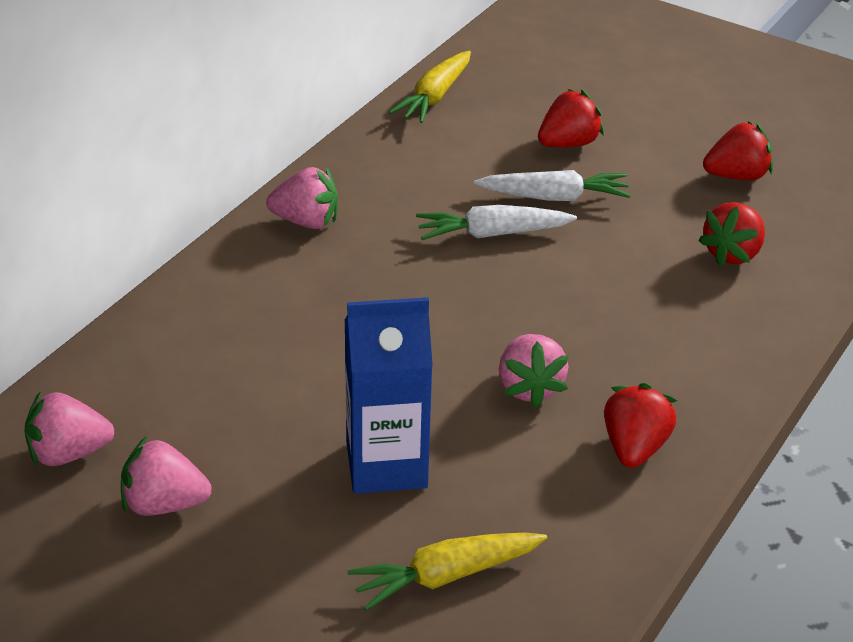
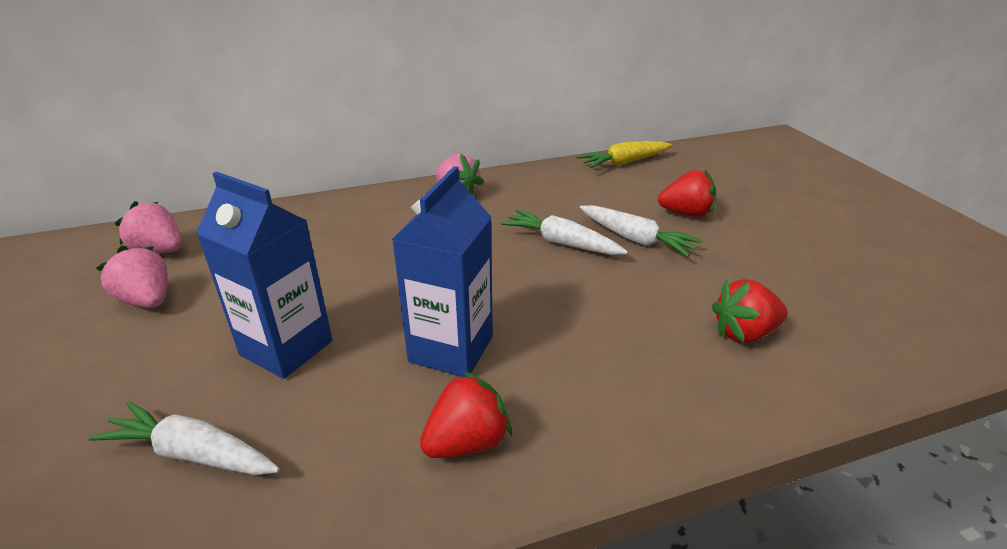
camera: 40 degrees right, 5 degrees down
(446, 576) = (193, 454): yellow carrot -> white carrot
(529, 387) = (451, 349): pink strawberry -> blue carton
(736, 176) = (810, 280): red strawberry -> none

